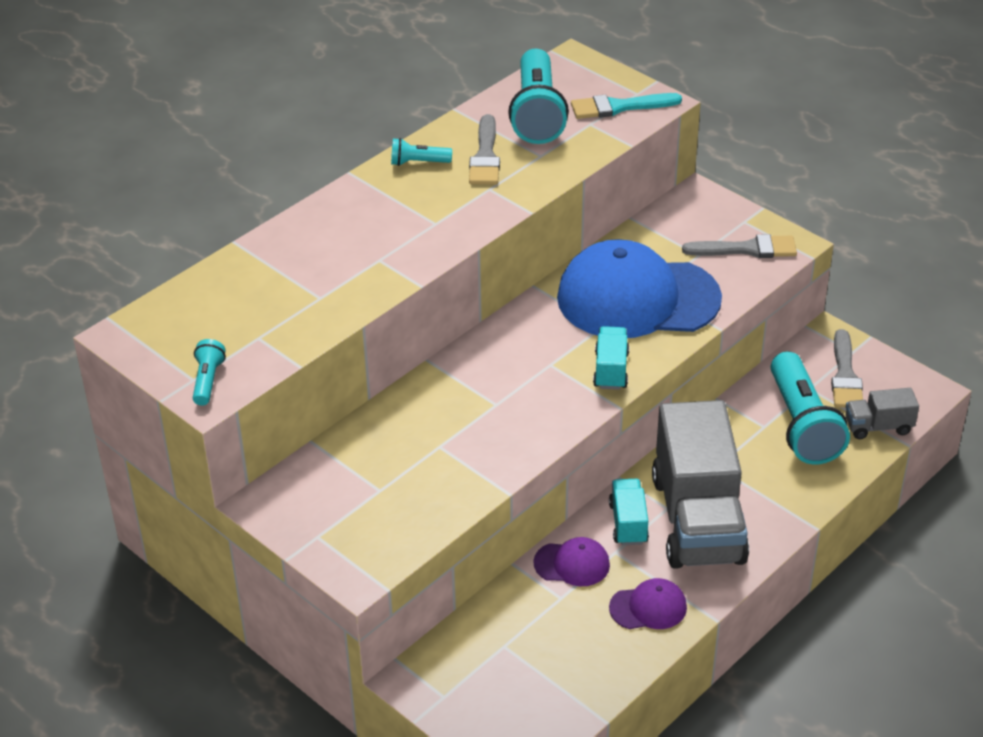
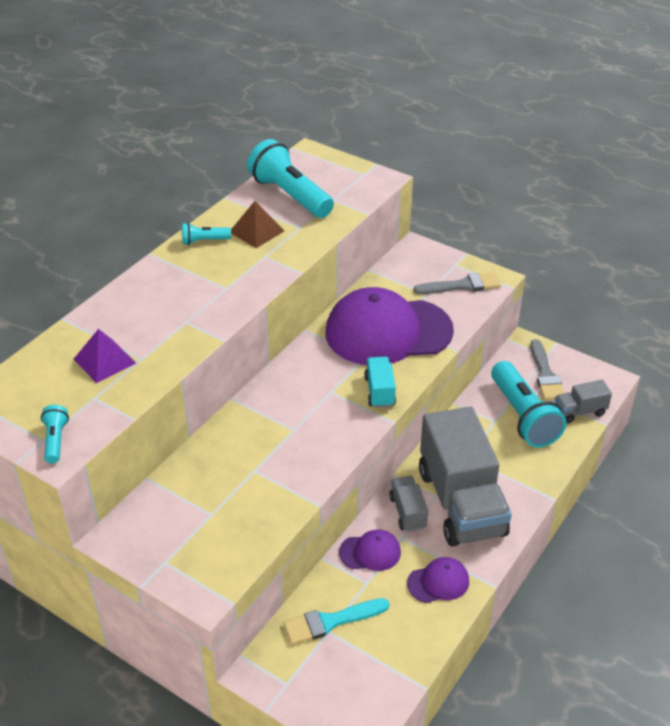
camera: 10 degrees left, 0 degrees up
(276, 296) = (105, 361): none -> purple pyramid
(485, 156) = (256, 231): grey brush -> brown pyramid
(537, 114) = (290, 195): turquoise flashlight -> turquoise flashlight turned 150 degrees clockwise
(619, 107) = (352, 185): turquoise brush -> turquoise brush (331, 621)
(628, 523) = (407, 512): turquoise truck -> grey truck
(637, 298) = (388, 332): blue cap -> purple cap

